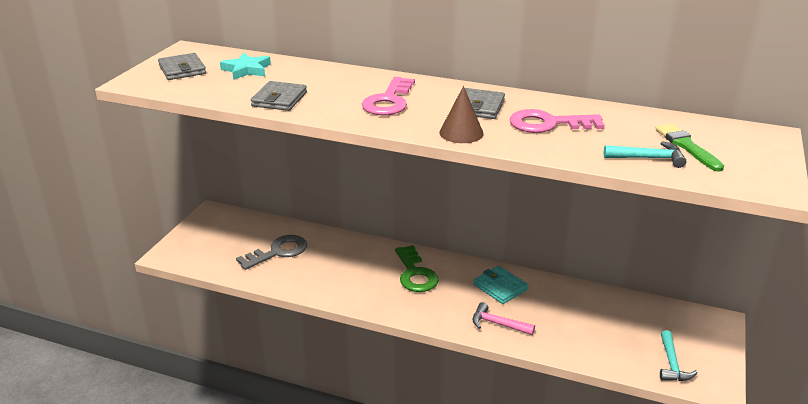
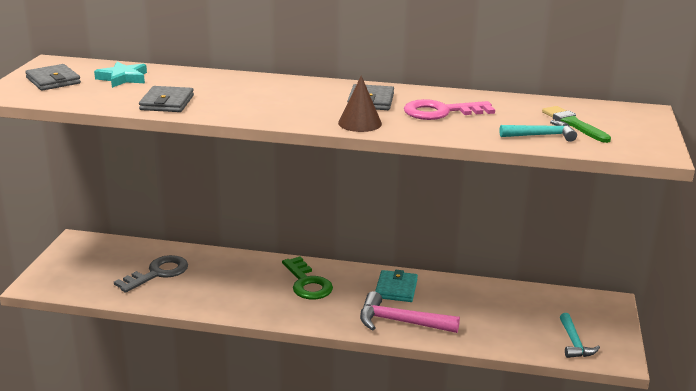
camera: 10 degrees left, 5 degrees down
(389, 101) = (280, 99): pink key -> none
(497, 324) = (400, 322): pink hammer -> pink hammer, size x1.56
(500, 287) = (396, 289): turquoise wallet -> turquoise wallet turned 60 degrees clockwise

